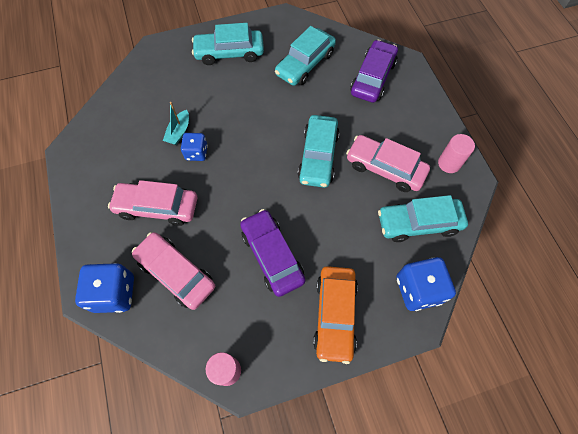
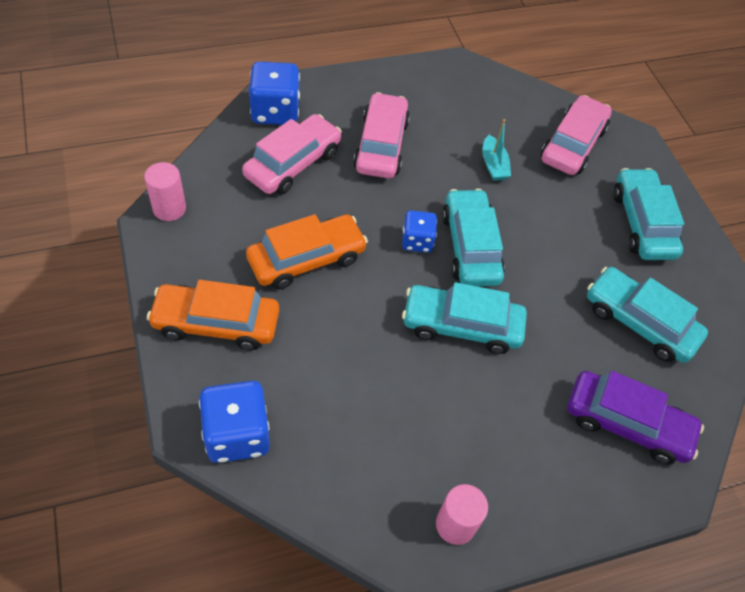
camera: 85 degrees right, 10 degrees down
(179, 132) = (493, 165): turquoise boat -> turquoise boat turned 120 degrees counterclockwise
(196, 153) = (461, 183): blue dice -> blue dice (417, 241)
(272, 255) = (306, 259): purple car -> orange car
(385, 168) = (443, 418): pink car -> pink car (573, 144)
(418, 223) = (344, 453): turquoise car -> turquoise car (470, 246)

